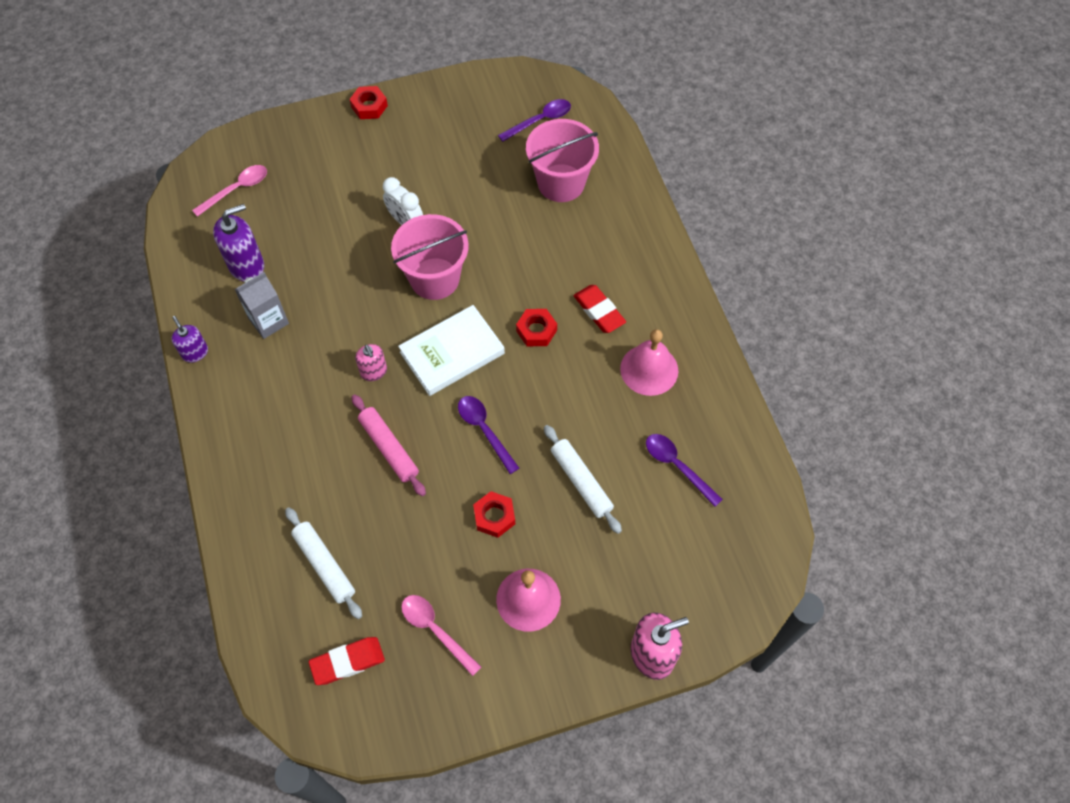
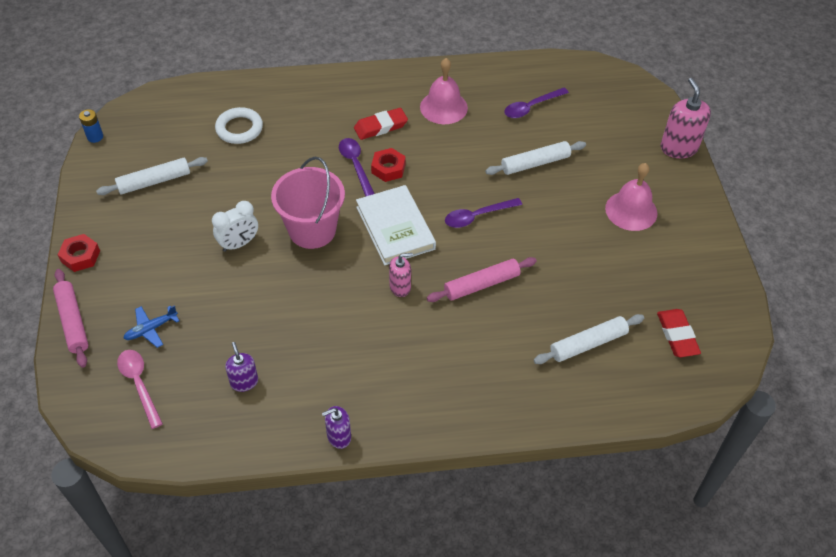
camera: 80 degrees left, 10 degrees down
(246, 265) = (244, 382): purple soap dispenser -> purple soap dispenser, size x0.60
(268, 321) = (319, 367): grey carton -> none
(295, 181) = (151, 329): none -> blue plane
(296, 123) = (72, 322): none -> pink rolling pin
(435, 630) = (653, 272): pink spoon -> none
(471, 133) = (154, 181): none -> white rolling pin
(494, 516) = (558, 221): red nut -> none
(519, 71) = (95, 137): none -> blue battery
(540, 121) = (162, 131): purple spoon -> purple spoon (356, 165)
(561, 183) = (239, 129): pink bucket -> white ring

